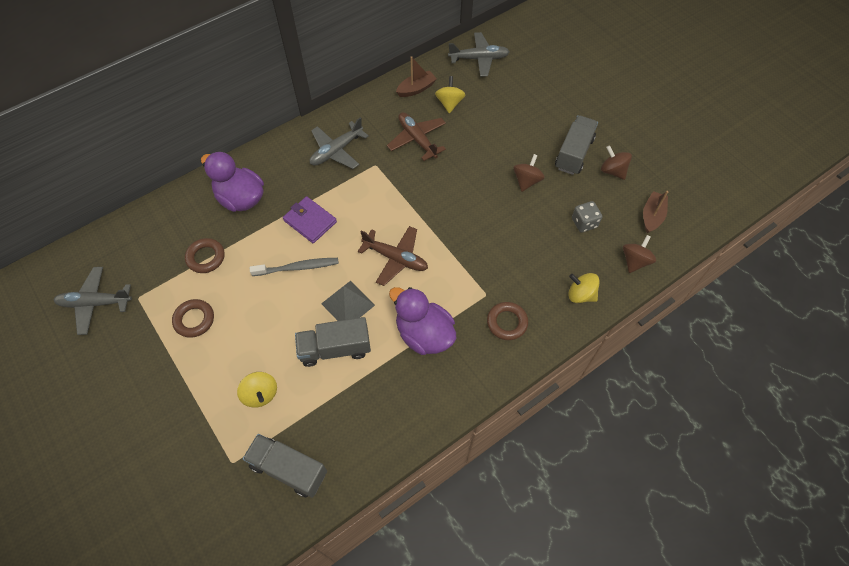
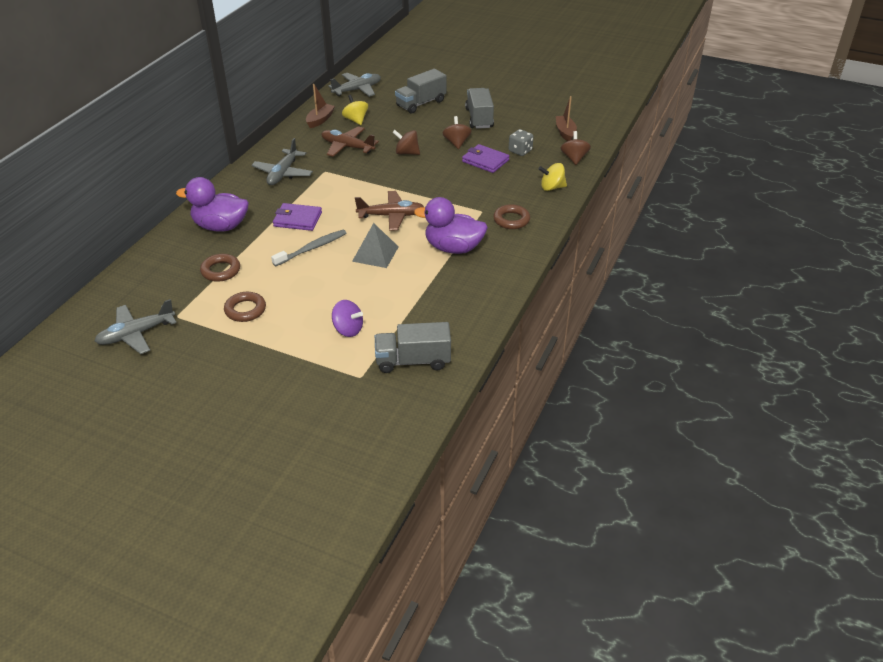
camera: 30 degrees left, 20 degrees down
(260, 394) = (348, 329): yellow spinning top -> purple spinning top
(335, 349) = (388, 281): grey truck -> grey truck (421, 103)
(538, 221) = (485, 161): none -> purple wallet
(612, 171) = (516, 119): brown spinning top -> brown spinning top (407, 153)

